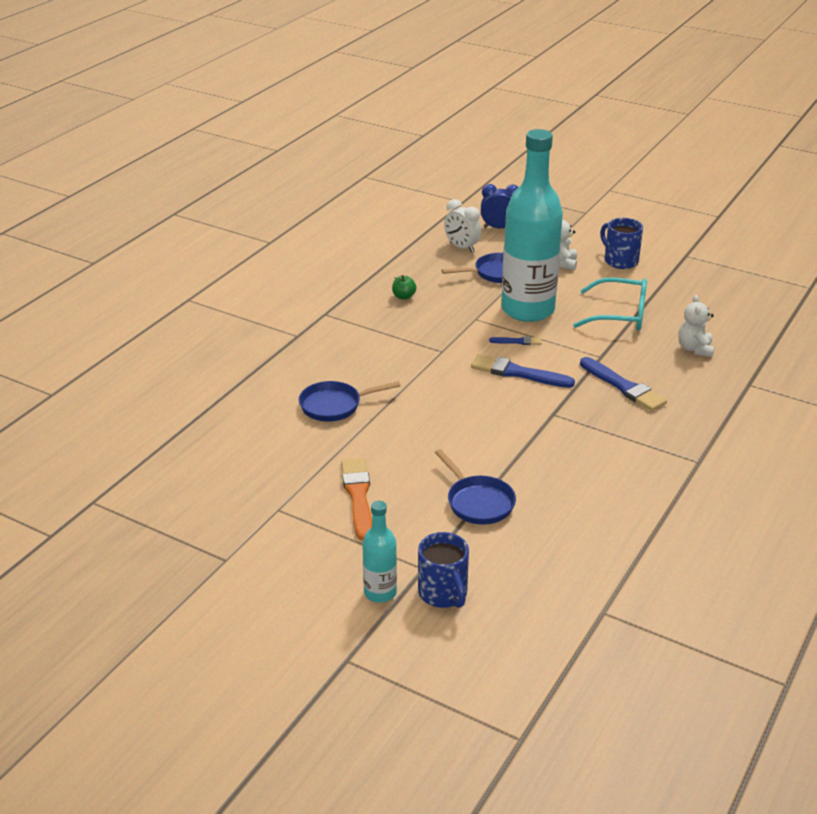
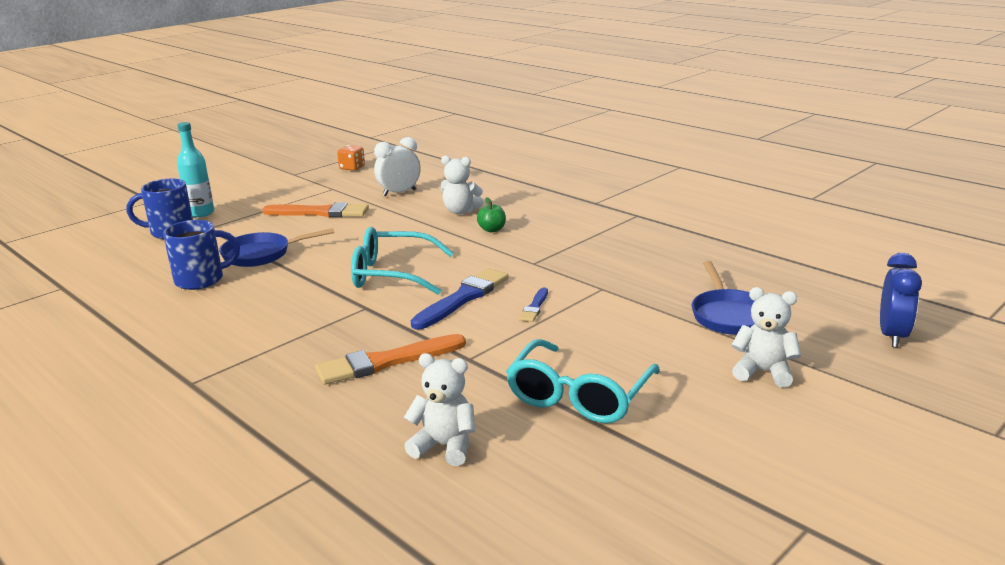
camera: 105 degrees right, 10 degrees down
(197, 514) = (352, 168): none -> orange dice
(335, 405) = (460, 211): blue pan -> white teddy bear
(403, 296) = (669, 253): green apple -> green apple (492, 230)
(461, 247) = (813, 300): white clock -> white clock (399, 193)
(490, 414) = (392, 274): none -> turquoise glasses
(527, 310) = (615, 324): turquoise bottle -> none
(620, 261) = (776, 434): blue mug -> blue mug (201, 280)
(624, 387) = (386, 362): blue brush -> orange brush

